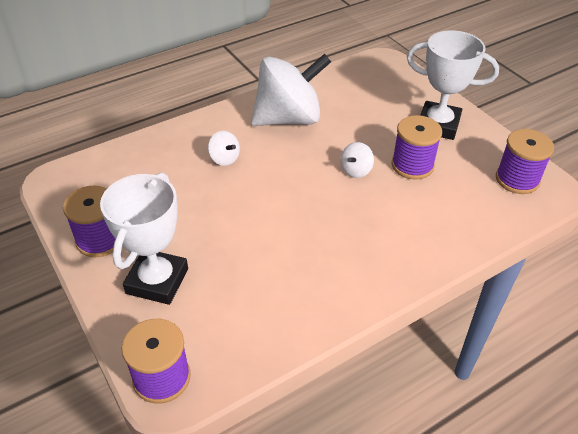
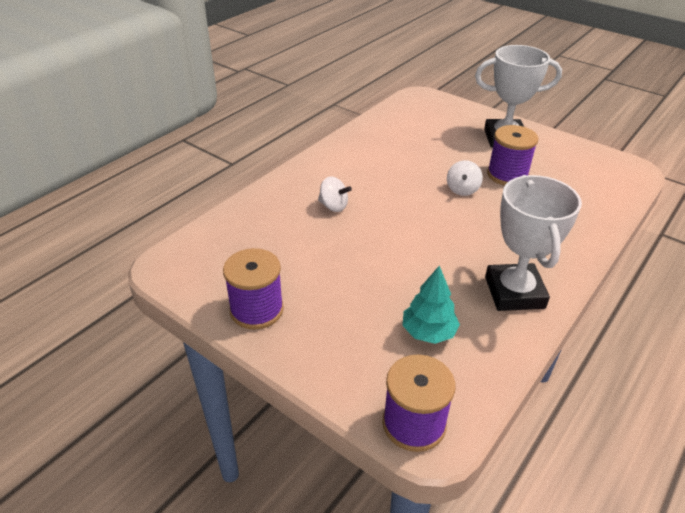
camera: 20 degrees left, 5 degrees down
(157, 281) = (344, 333): white trophy -> white trophy (514, 292)
(228, 301) = (428, 332): none -> turquoise tree
(289, 118) = (370, 159): white spinning top -> none
(517, 179) = (599, 167): purple spool -> none

